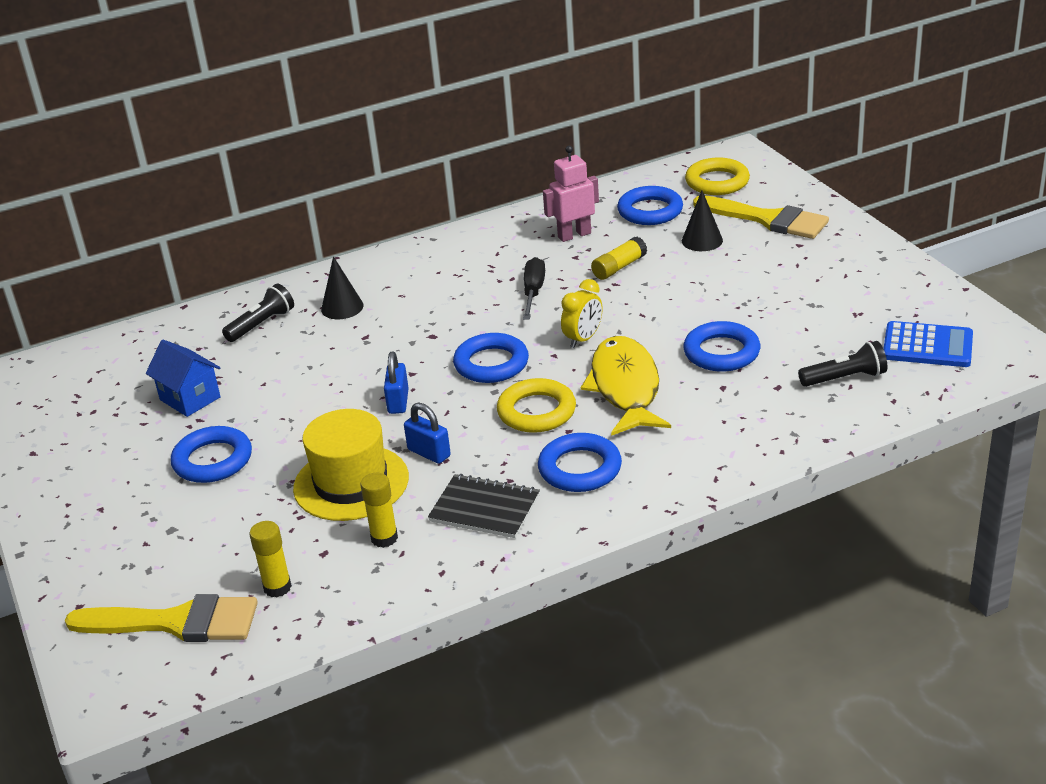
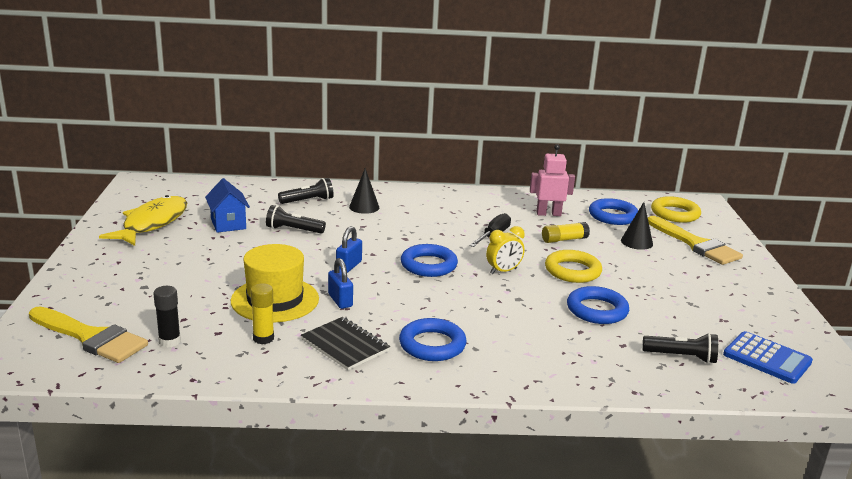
camera: 20 degrees right, 10 degrees down
(213, 460) = (207, 259): blue ring -> none
(277, 587) = (169, 341): yellow glue stick -> black glue stick
(283, 375) = (293, 230): none -> black flashlight
(536, 411) = (433, 301): yellow ring -> yellow ring (572, 271)
(625, 388) = (508, 308): yellow fish -> yellow fish (152, 223)

